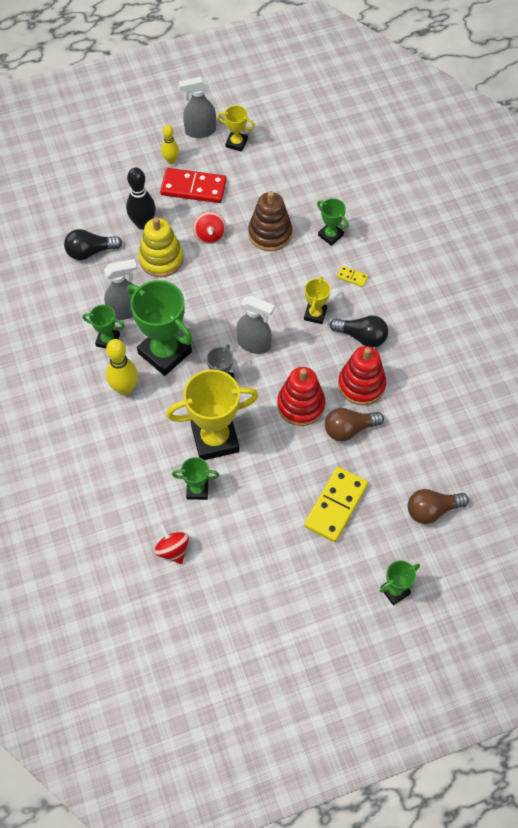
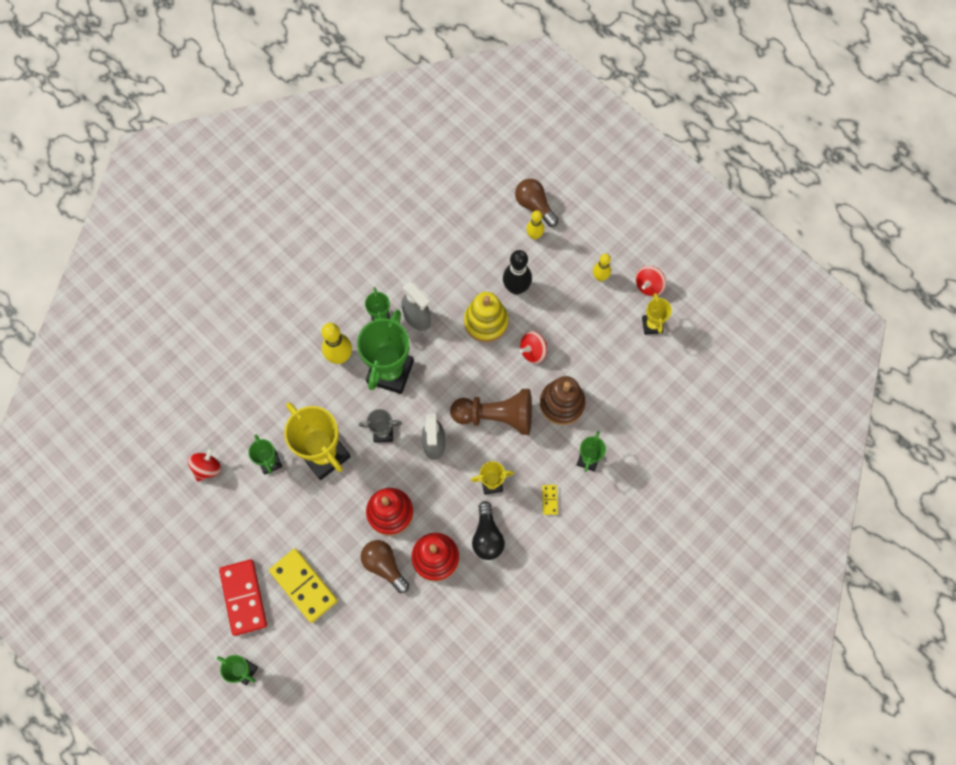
camera: 65 degrees right, 10 degrees up
(90, 252) = (464, 259): black light bulb -> none
(102, 191) = (534, 235): none -> yellow bowling pin
(193, 187) = (579, 311): red domino -> red domino (244, 597)
(200, 131) = (648, 286): grey spray bottle -> red spinning top
(254, 286) = (496, 416): none -> brown pawn
(335, 505) = (304, 585): yellow domino -> yellow domino turned 45 degrees clockwise
(432, 510) = (334, 673): brown light bulb -> brown light bulb (534, 206)

